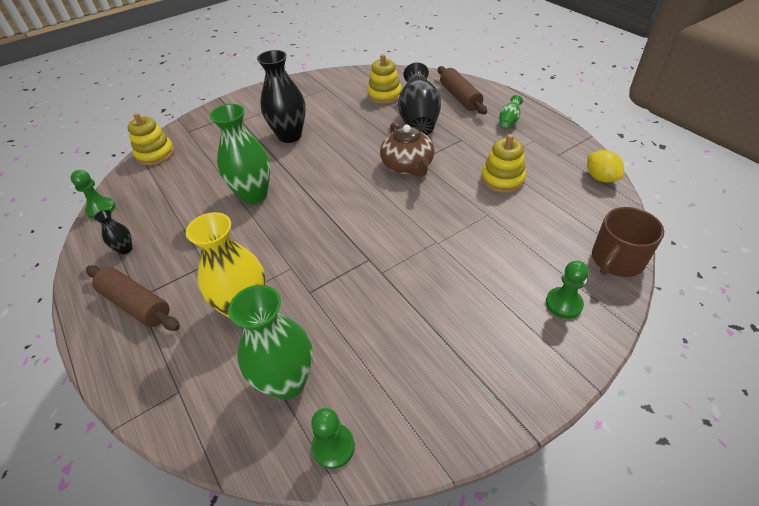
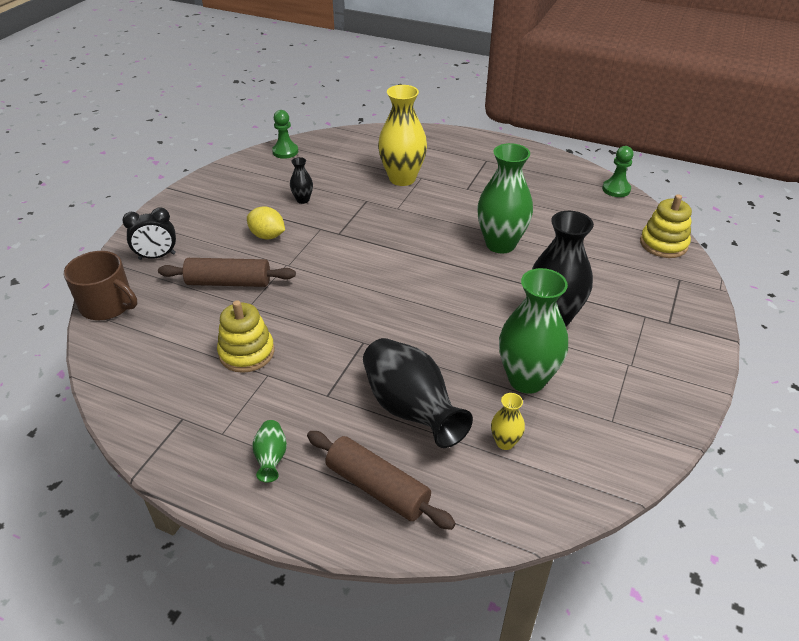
camera: 145 degrees right, 5 degrees down
(125, 249) = (543, 176): black vase -> black vase (303, 200)
(136, 304) = (481, 157): brown rolling pin -> brown rolling pin (229, 282)
(287, 381) = (335, 162): green vase -> green vase (526, 379)
(384, 95) = (505, 442): yellow stacking toy -> yellow vase
(408, 166) = (370, 330): brown teapot -> none
(563, 304) = (157, 256): green pawn -> black clock
(600, 178) = (121, 398): yellow lemon -> yellow lemon (267, 236)
(616, 260) = (108, 305): brown mug -> brown mug turned 105 degrees clockwise

